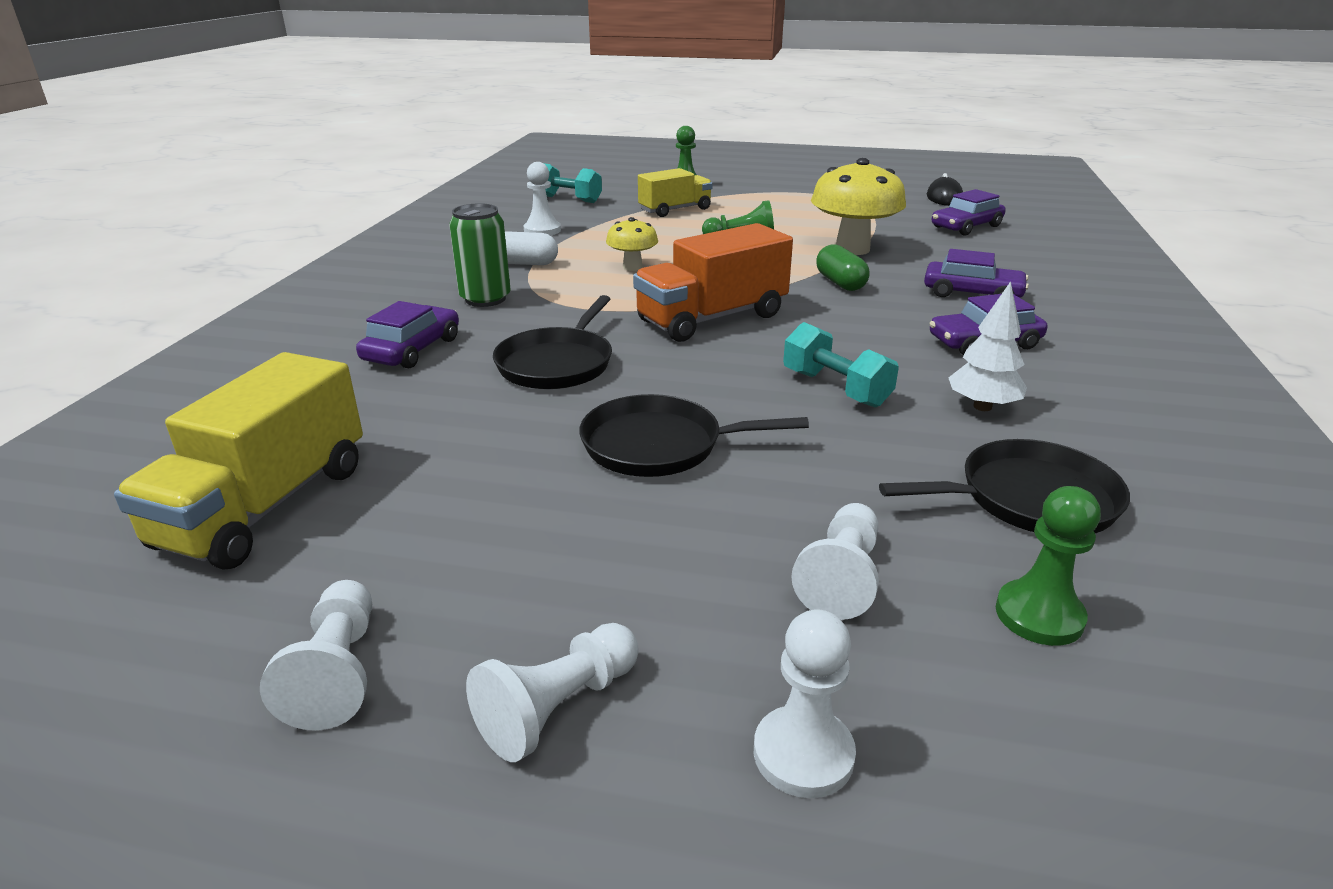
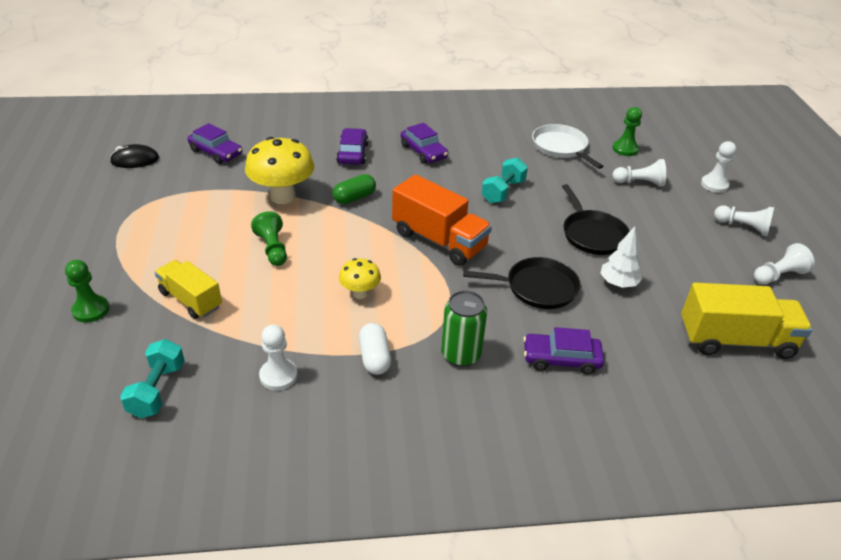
camera: 110 degrees left, 10 degrees up
(982, 407) = (495, 154): white tree -> white tree (618, 283)
(1029, 499) = (561, 147): black pan -> white pan

